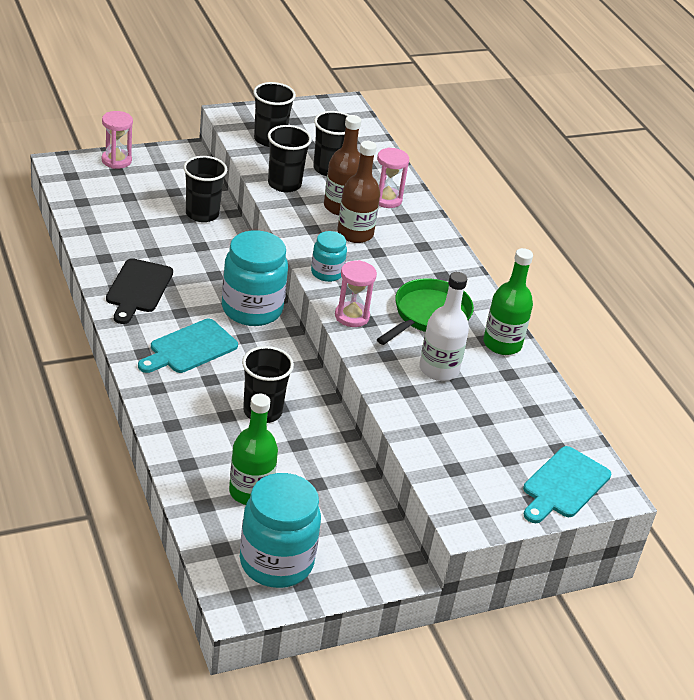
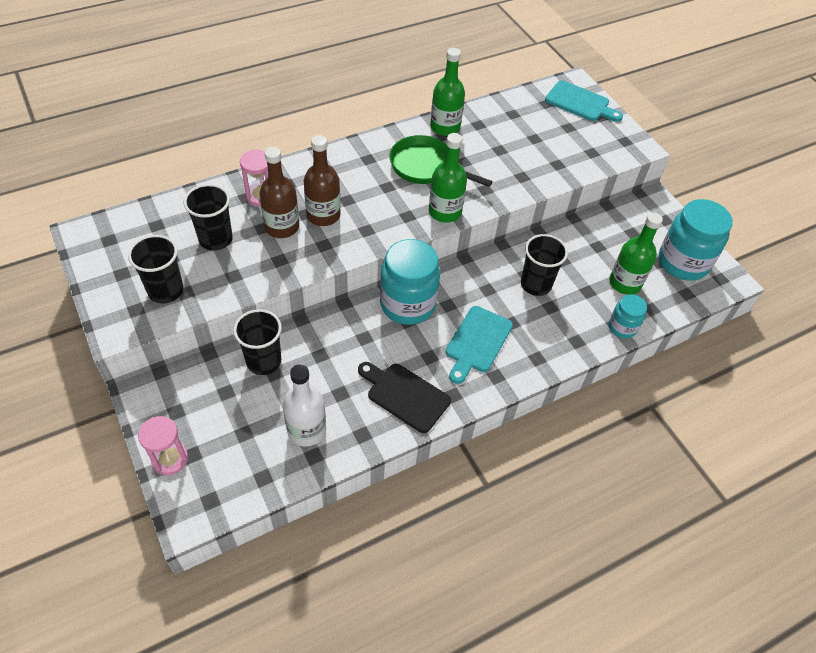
camera: 95 degrees left, 15 degrees up
(138, 289) = (405, 395): black cutting board -> black cutting board turned 150 degrees counterclockwise
(190, 348) = (477, 342): turquoise cutting board -> turquoise cutting board turned 75 degrees clockwise
(284, 184) = (251, 271): black cup -> none
(327, 273) = (390, 231): turquoise jar -> turquoise jar (622, 327)
(352, 316) = (445, 212): pink hourglass -> green bottle
(439, 369) = (490, 160): white bottle -> white bottle (306, 430)

